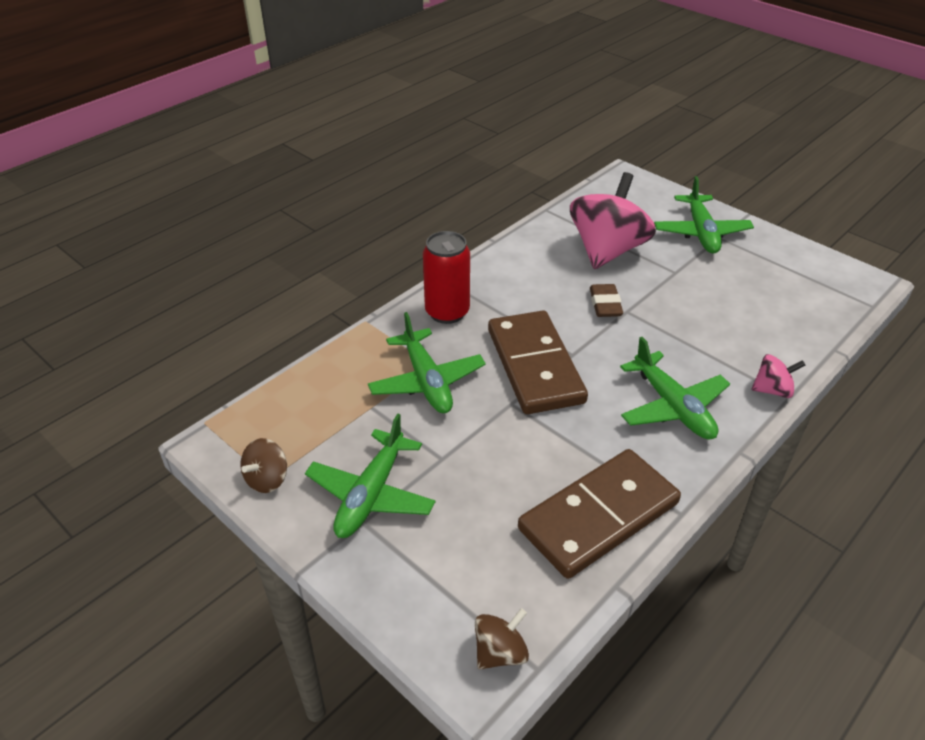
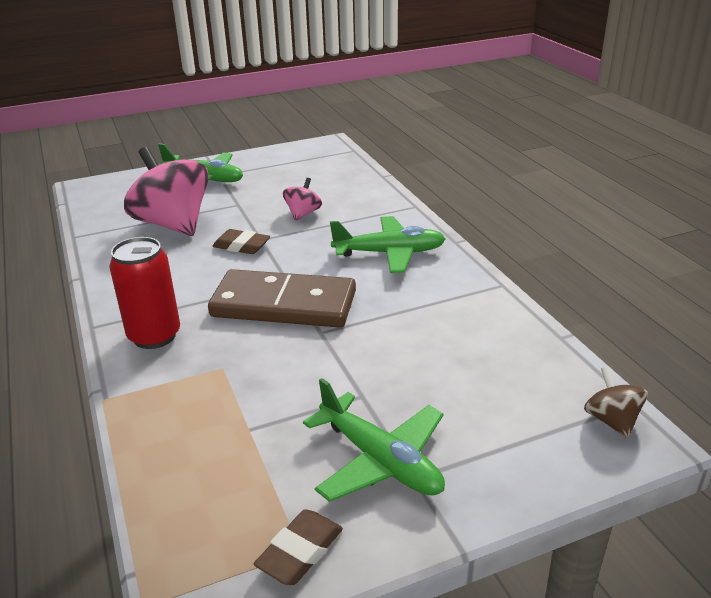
camera: 65 degrees left, 10 degrees down
(267, 479) = (300, 552): brown spinning top -> brown eraser
(427, 381) = (245, 377): green plane -> none
(598, 516) = (485, 323): brown domino -> none
(772, 390) = (404, 209): pink spinning top -> pink spinning top (303, 214)

